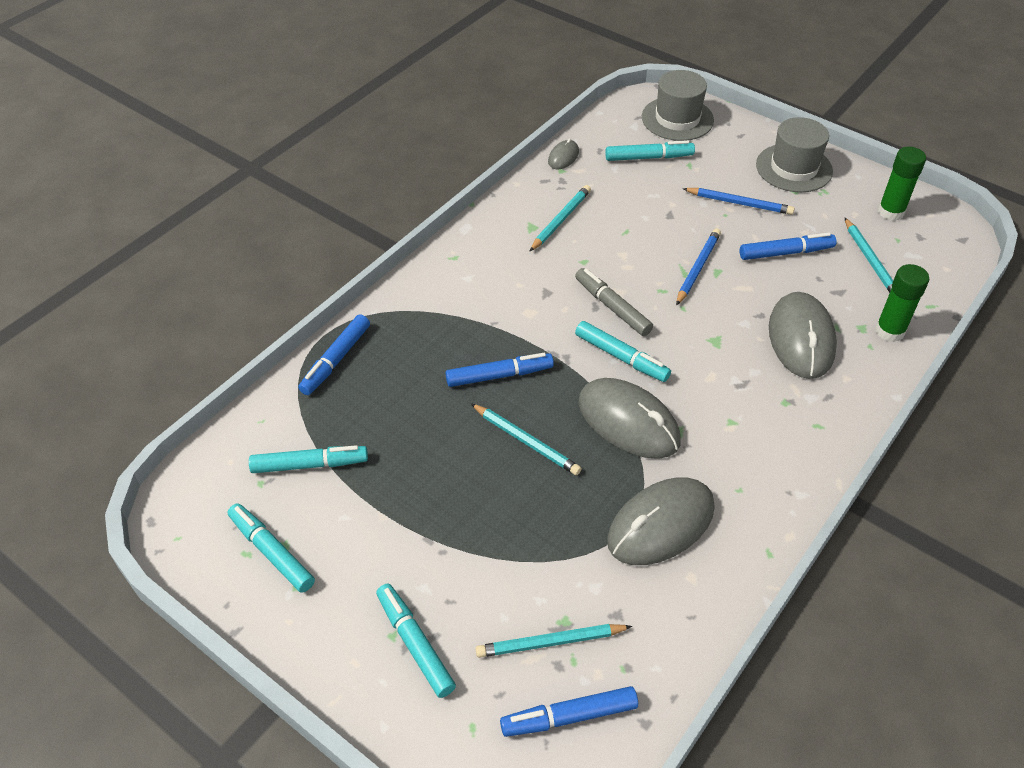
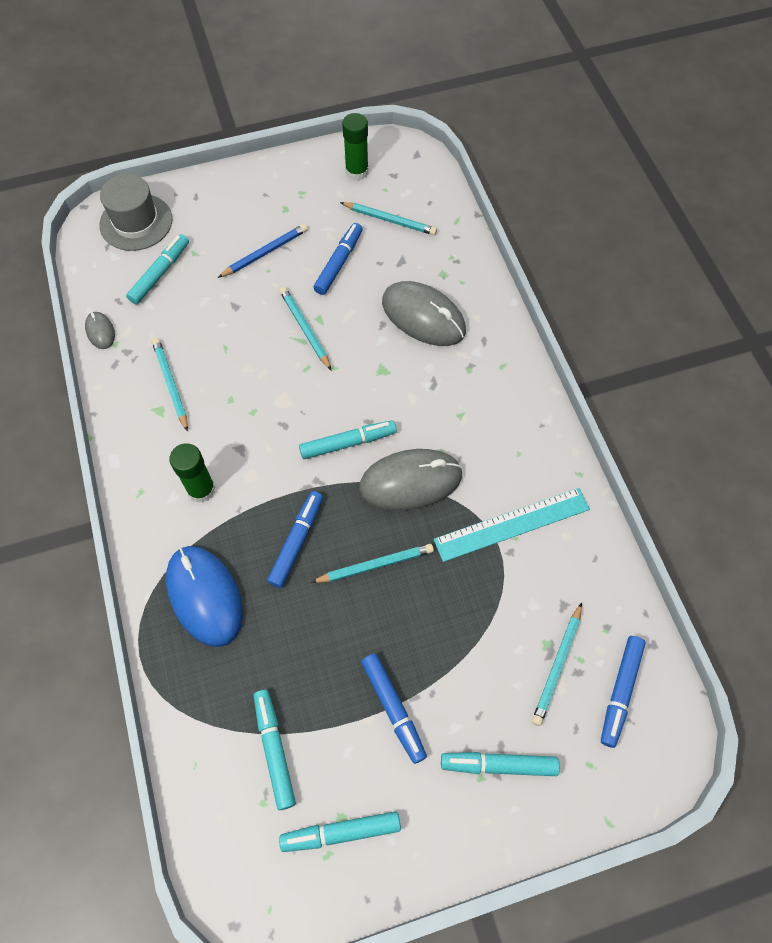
camera: 55 degrees left, 15 degrees up
(310, 465) = (274, 749): turquoise marker -> turquoise marker turned 45 degrees counterclockwise
(336, 360) = (177, 661): blue marker -> blue marker (393, 708)
(402, 345) = (204, 596): none -> blue mouse
(612, 307) = (294, 414): grey marker -> none
(661, 524) = (512, 524): grey mouse -> turquoise ruler
(697, 268) = (305, 329): blue pencil -> turquoise pencil
(794, 168) = (262, 192): grey hat -> none
(890, 331) = (459, 260): green glue stick -> green glue stick (201, 489)

